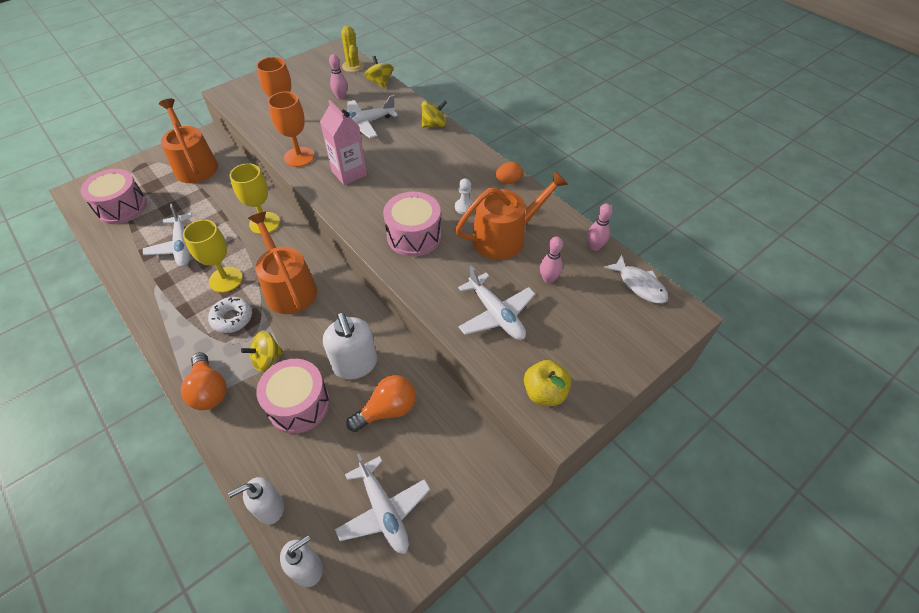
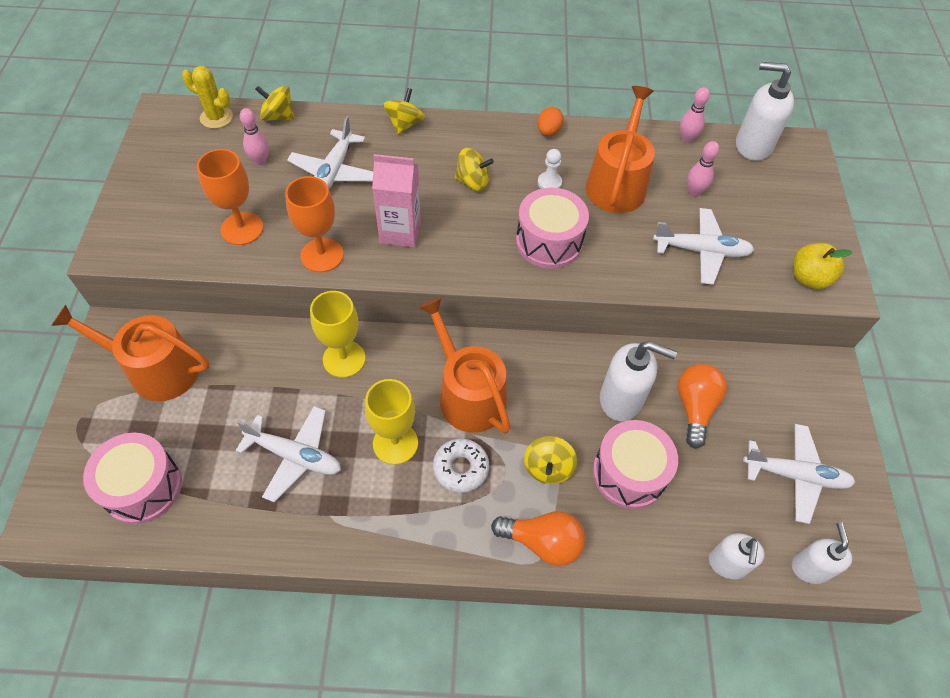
camera: 50 degrees left, 5 degrees up
(288, 288) = (467, 394): orange watering can -> orange watering can turned 45 degrees clockwise
(423, 176) = (473, 182): none -> yellow spinning top
(639, 285) = (752, 146): white fish -> white soap dispenser

